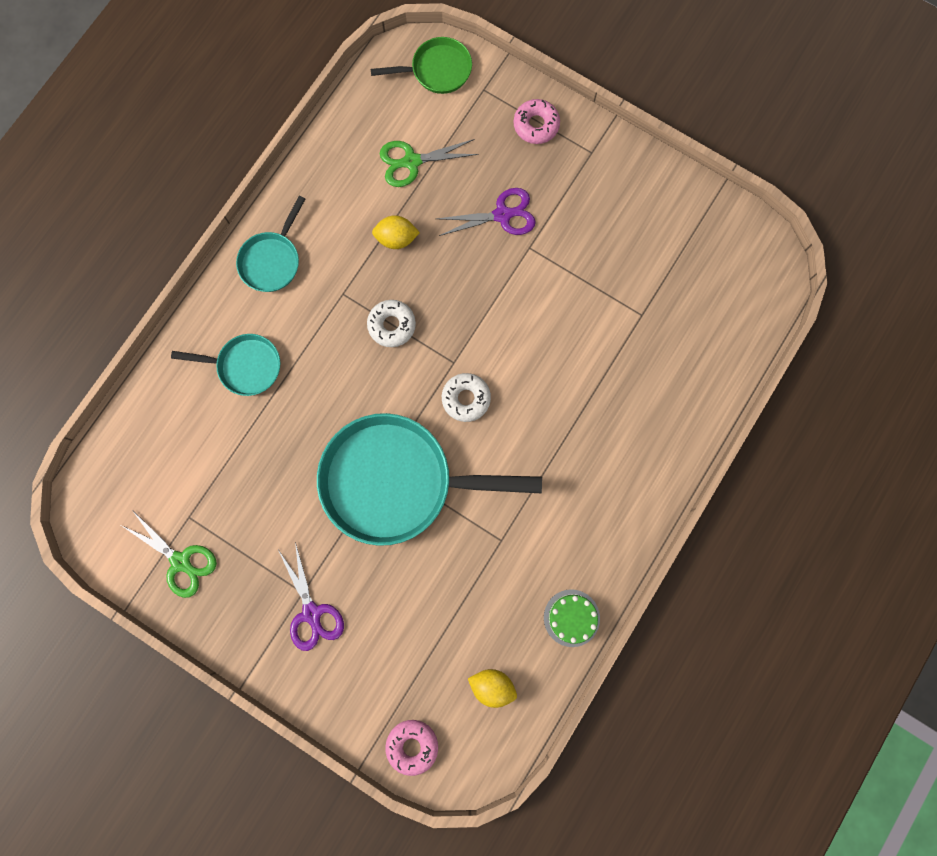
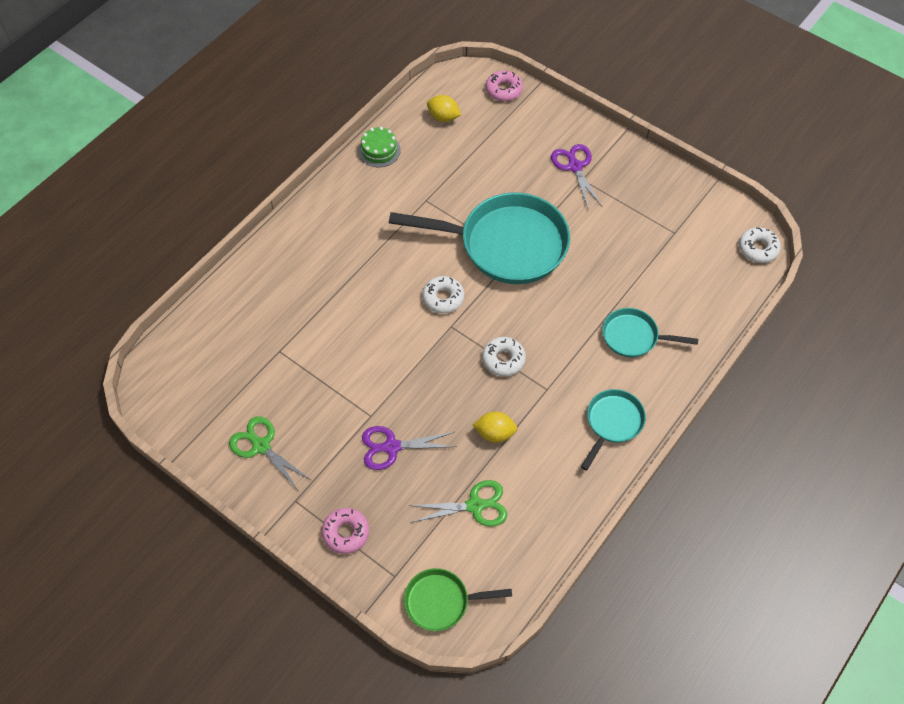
camera: 175 degrees left, 20 degrees down
(88, 501) = (758, 248): none -> white donut
(180, 561) = (678, 205): green scissors -> green scissors (261, 446)

